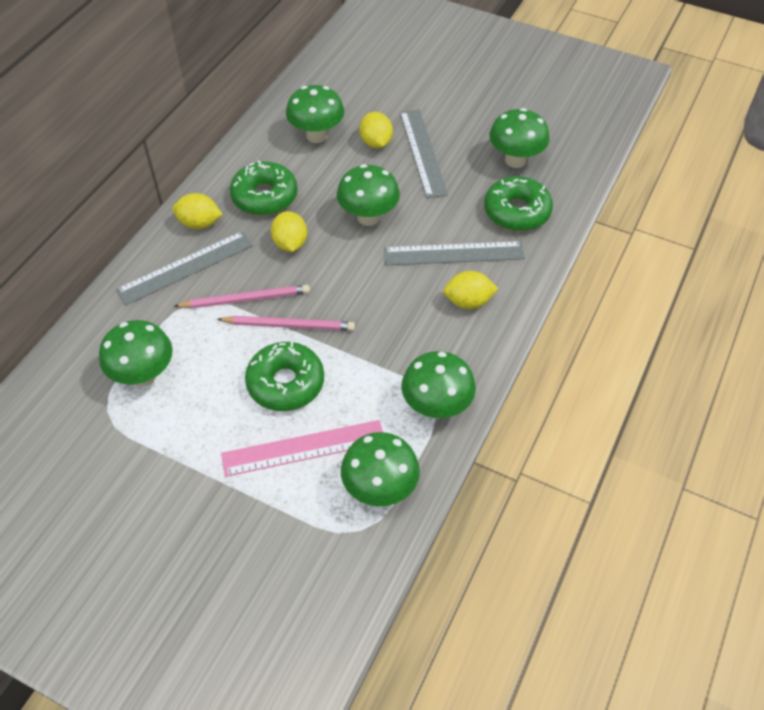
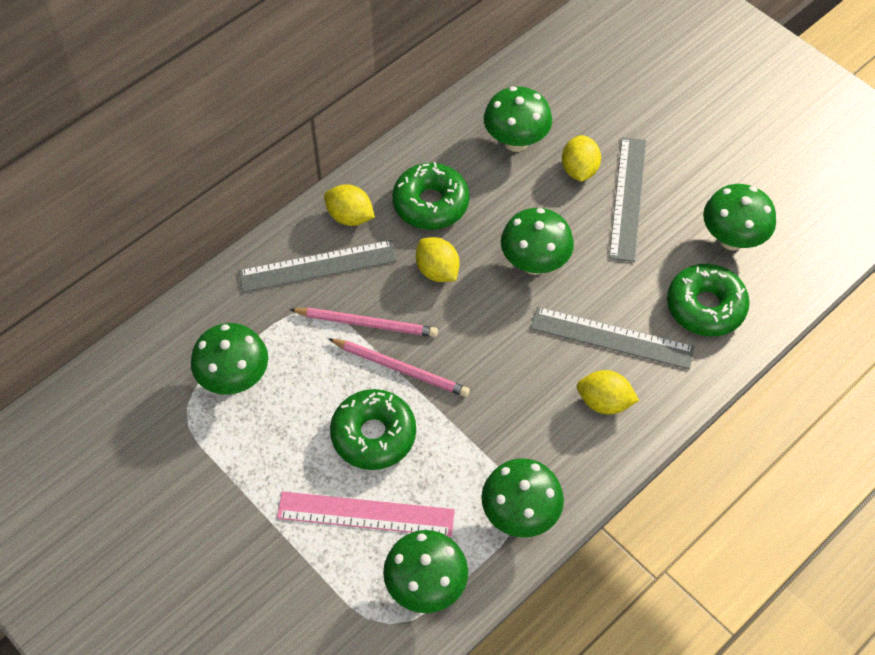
camera: 20 degrees right, 5 degrees up
(290, 244) = (437, 271): yellow lemon -> yellow lemon turned 45 degrees counterclockwise

